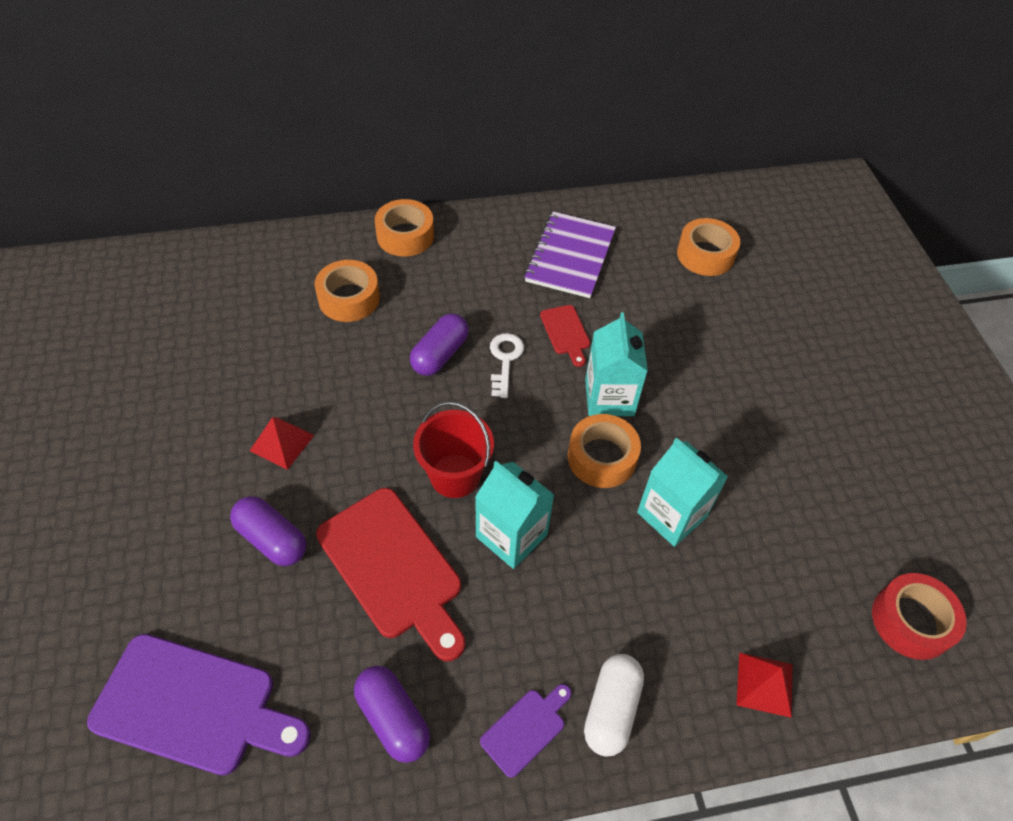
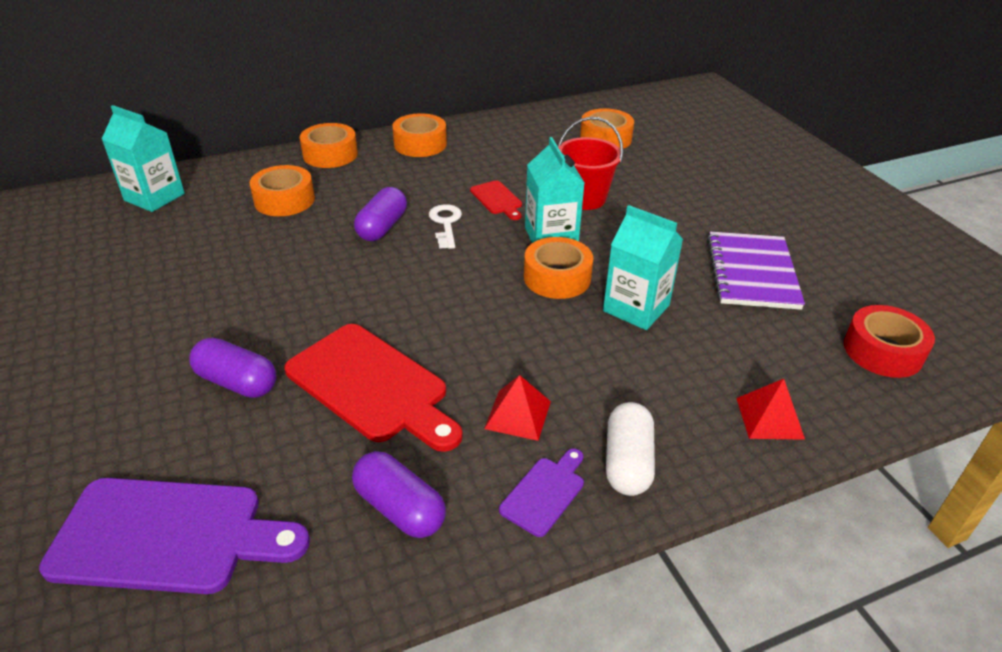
camera: 10 degrees left, 15 degrees down
(282, 442) = (235, 308): red pyramid -> red pyramid (518, 414)
(455, 475) = (418, 309): red bucket -> red bucket (585, 198)
(502, 233) = (420, 144): none -> orange tape
(511, 535) = (486, 344): turquoise carton -> turquoise carton (154, 197)
(570, 256) = (486, 152): purple notebook -> purple notebook (751, 272)

